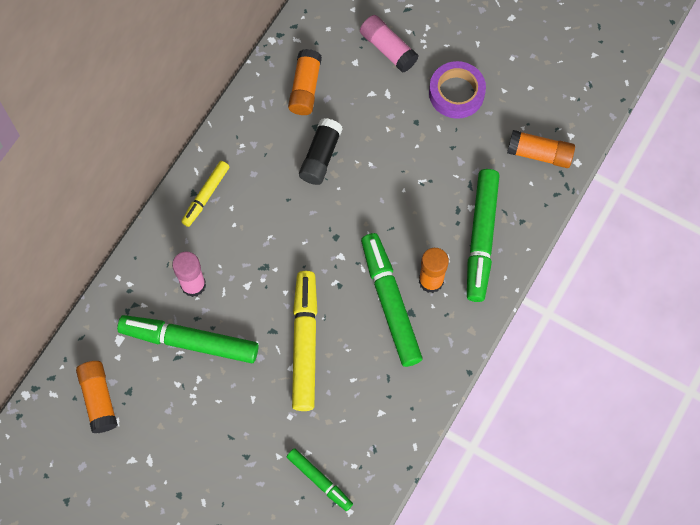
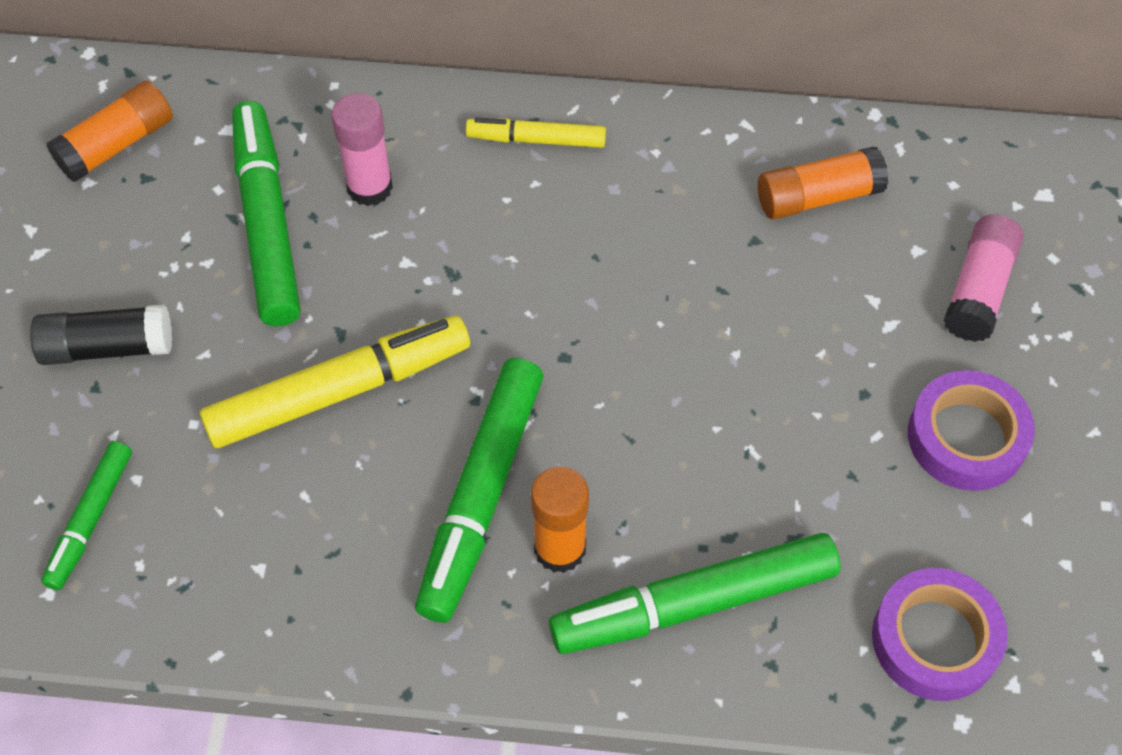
camera: 65 degrees right, 10 degrees down
(320, 156) = (703, 272): black glue stick -> black glue stick (108, 347)
(390, 302) = (482, 496): green marker -> green marker turned 150 degrees clockwise
(539, 154) = (935, 639): orange glue stick -> purple tape

